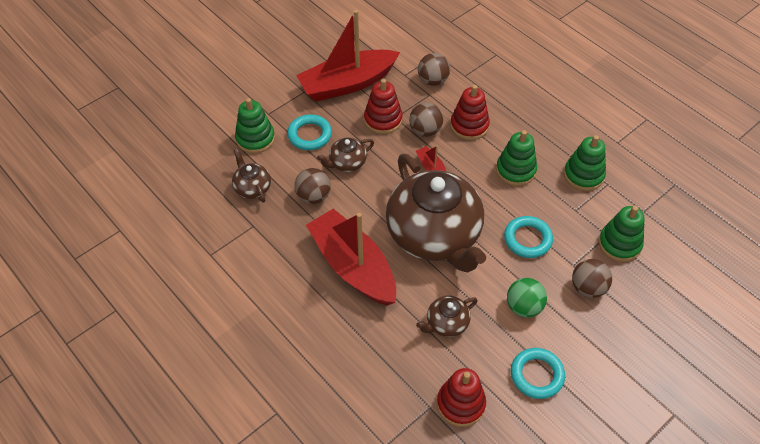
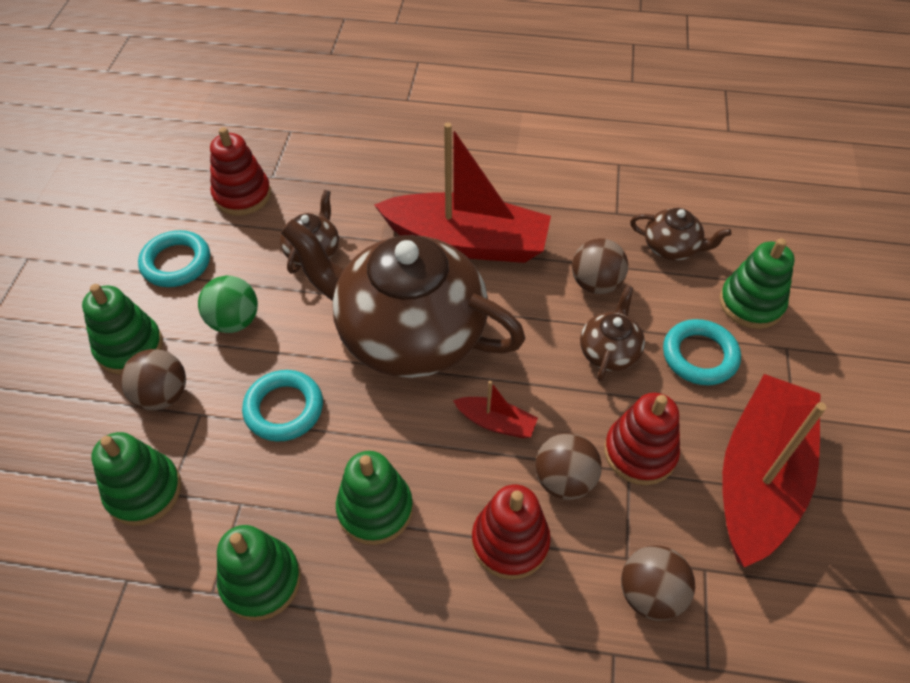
camera: 140 degrees right, 0 degrees up
(594, 331) = (129, 347): none -> green stacking toy

